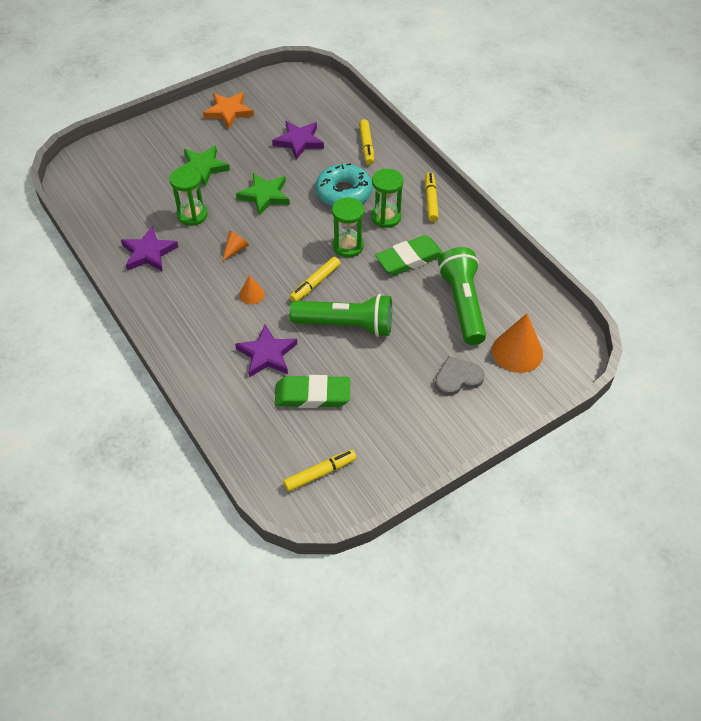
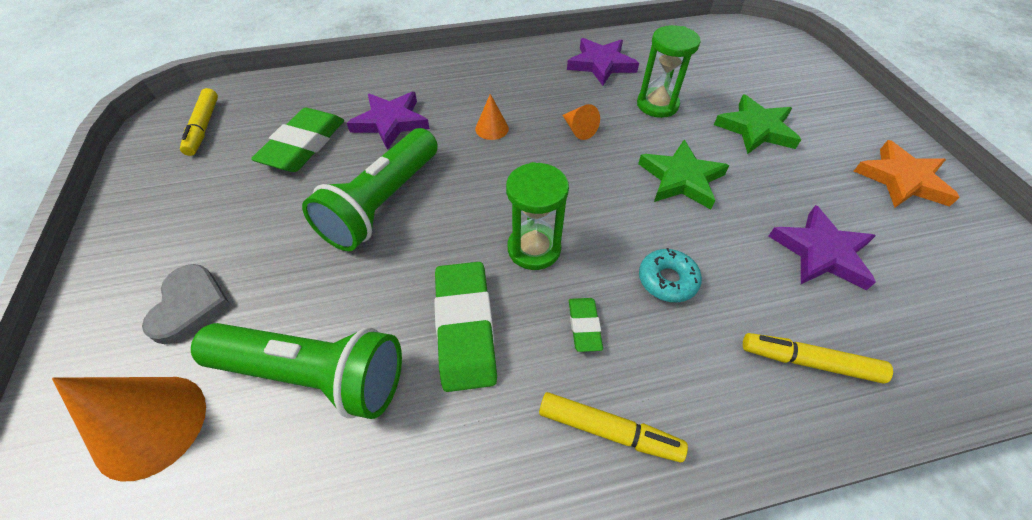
camera: 110 degrees right, 0 degrees up
(315, 283) = (477, 191): yellow marker -> none
(344, 193) = (667, 280): turquoise donut -> turquoise donut, size x0.56
(386, 217) = (584, 326): green hourglass -> green eraser

